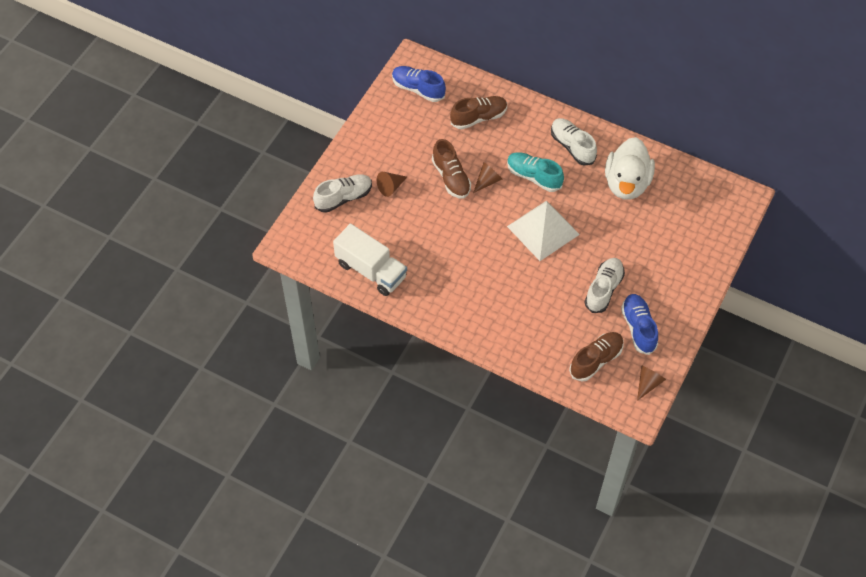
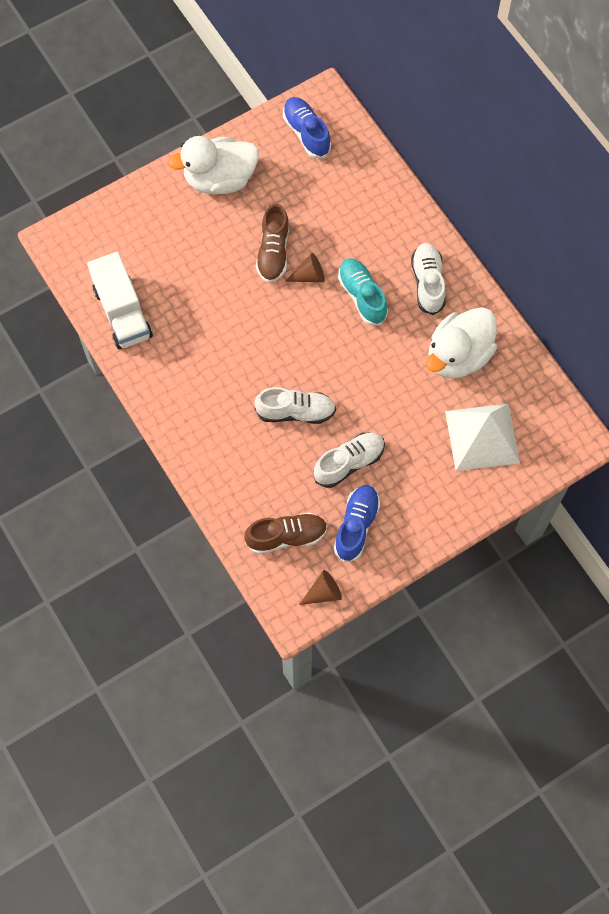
camera: 30 degrees right, 10 degrees up
(343, 198) = (147, 218): white shoe -> white shoe (295, 412)
(378, 148) = (220, 179): none -> white duck
(390, 187) = (203, 230): brown cone -> none
(478, 118) = (349, 198): brown shoe -> none
(543, 230) = (330, 362): white pyramid -> white pyramid (482, 436)

